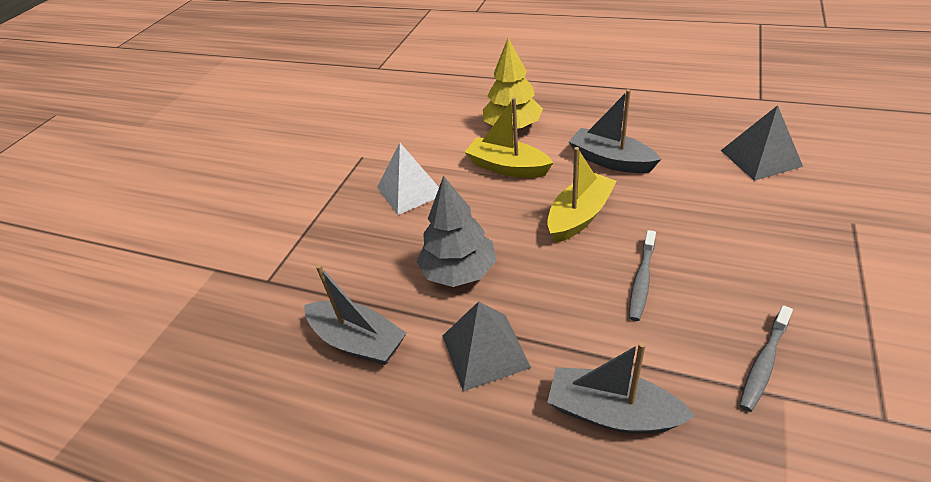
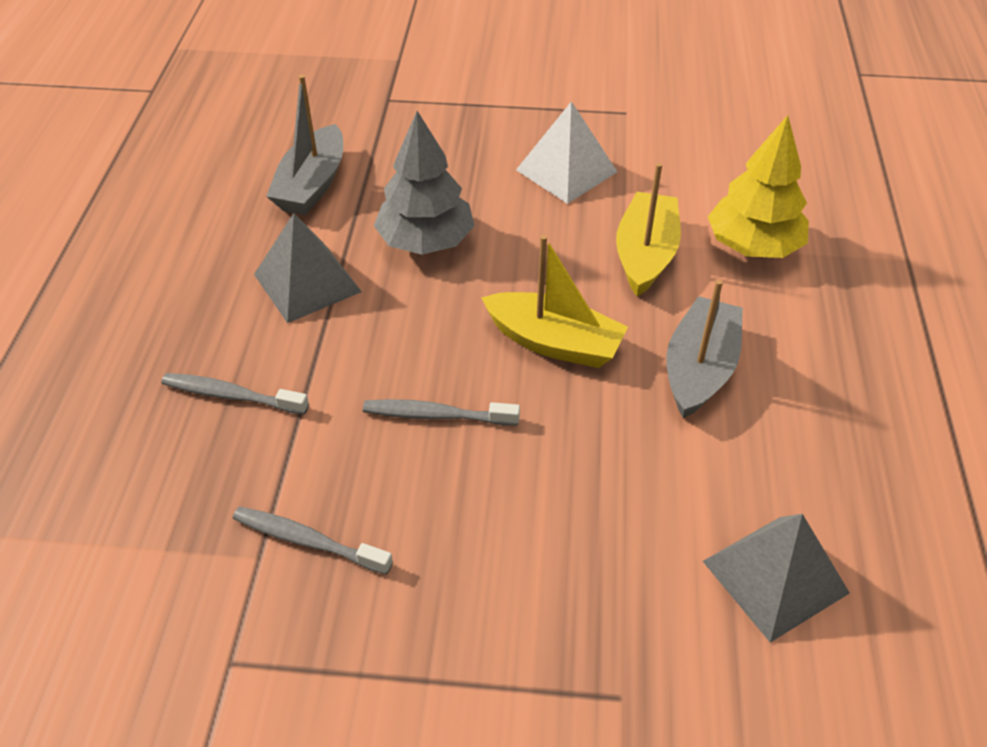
camera: 70 degrees right, 5 degrees up
(612, 412) = (231, 395): grey boat -> grey toothbrush

